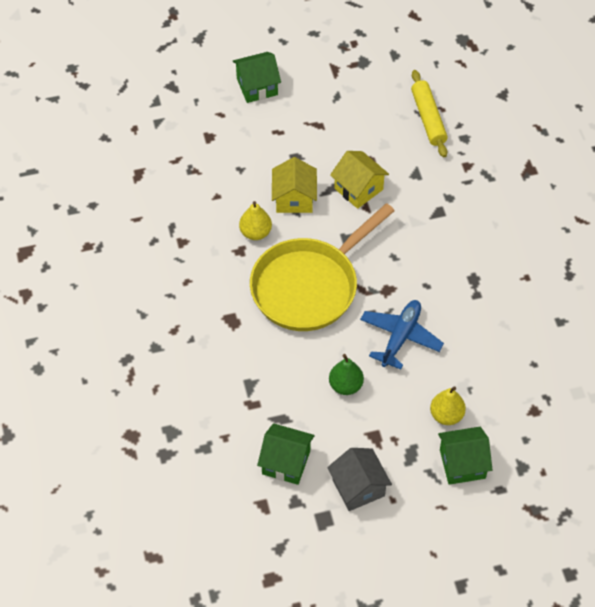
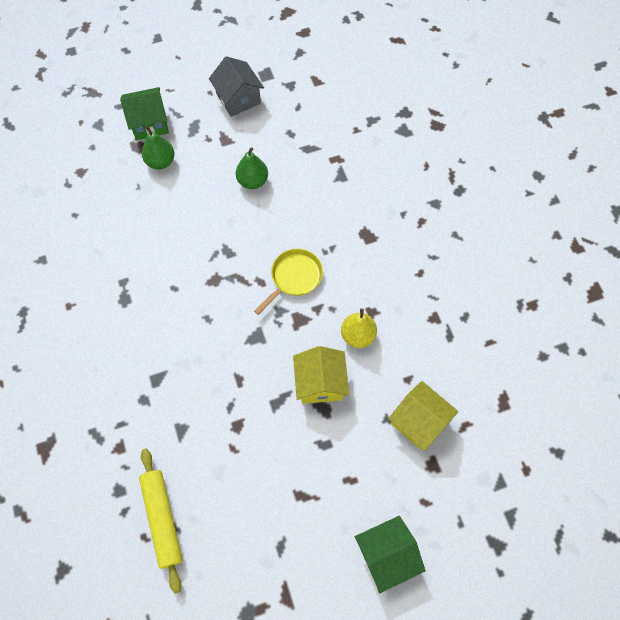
camera: 175 degrees right, 10 degrees up
(286, 462) = (301, 113): green house -> none
(309, 286) = (294, 278): yellow pan -> yellow pan, size x0.47
(358, 189) = (247, 403): yellow house -> yellow house (418, 421)
(400, 337) = (201, 231): blue plane -> none
(446, 415) = (161, 162): yellow pear -> green pear

